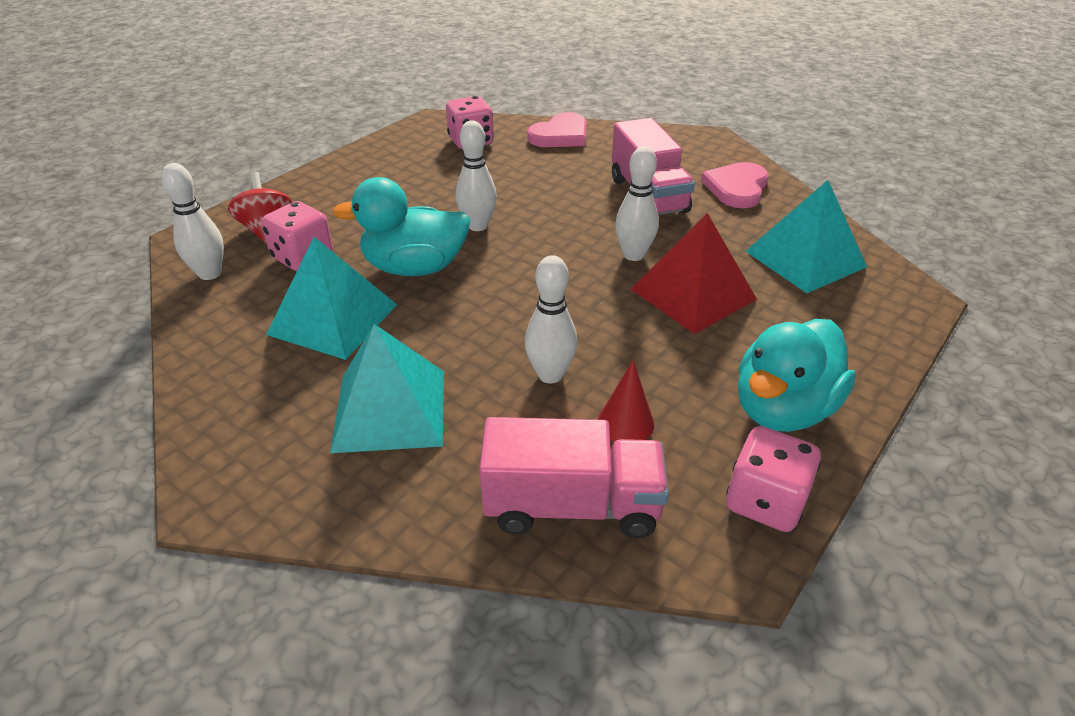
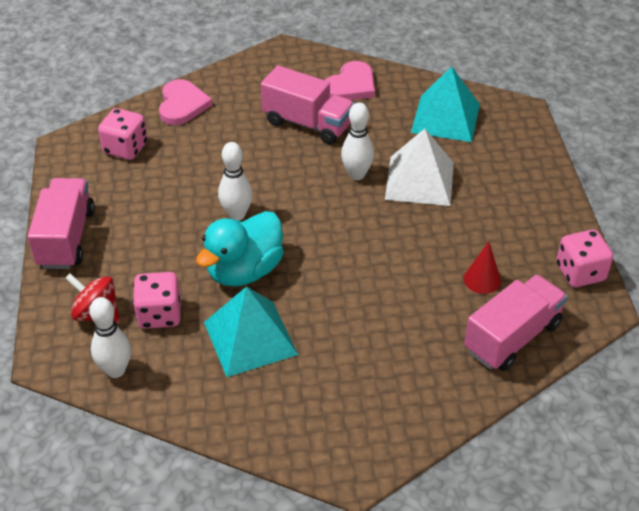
camera: 45 degrees left, 5 degrees up
(334, 173) = (66, 238): none -> pink truck
(390, 410) = (366, 361): turquoise pyramid -> none
(550, 375) = (415, 281): white bowling pin -> none
(693, 294) = (419, 180): red pyramid -> white pyramid
(737, 188) = (351, 85): pink heart -> pink heart turned 120 degrees counterclockwise
(783, 409) = (536, 220): turquoise duck -> none

